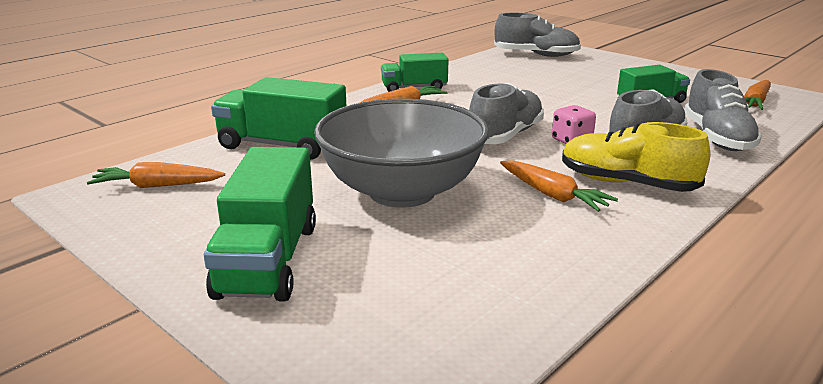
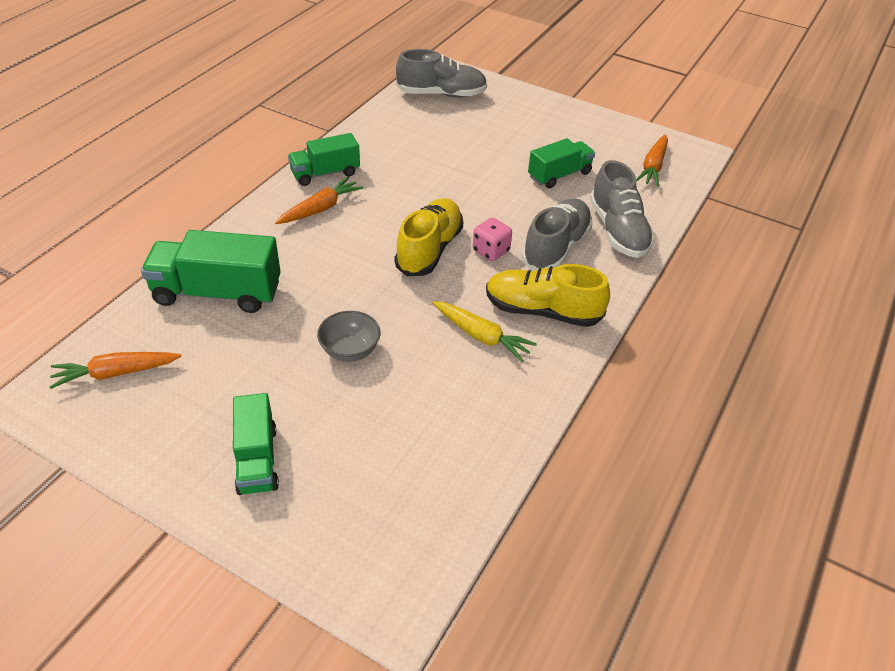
camera: 15 degrees left, 20 degrees up
(268, 260) = (257, 459): green truck -> green truck, size x0.64
(402, 192) = (350, 350): grey bowl -> grey bowl, size x0.41
(505, 135) = (429, 249): grey shoe -> yellow shoe
(552, 195) = (481, 336): orange carrot -> yellow carrot

